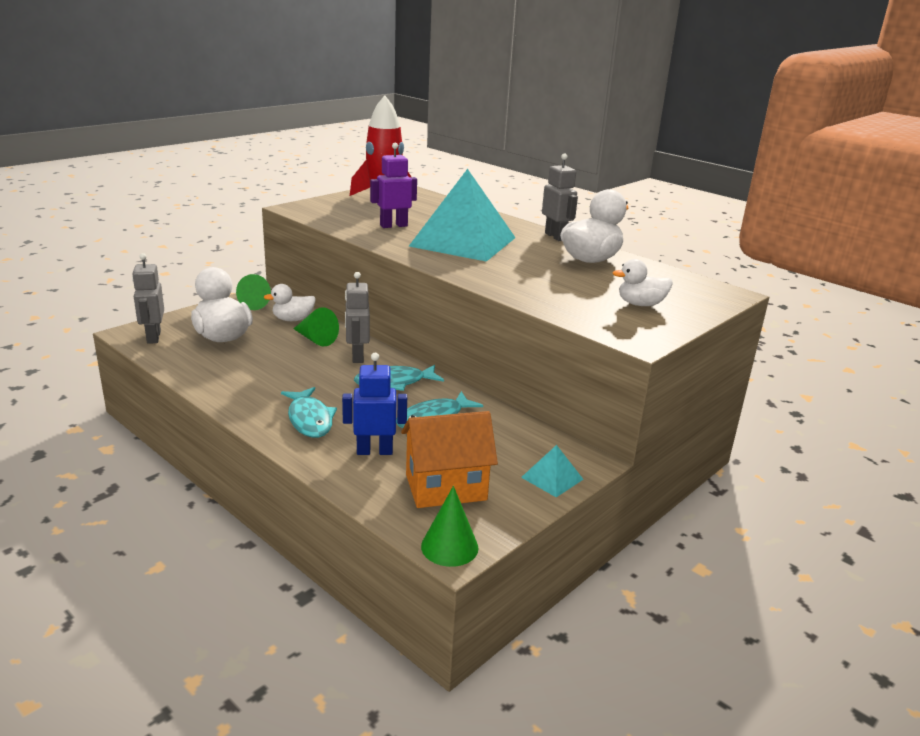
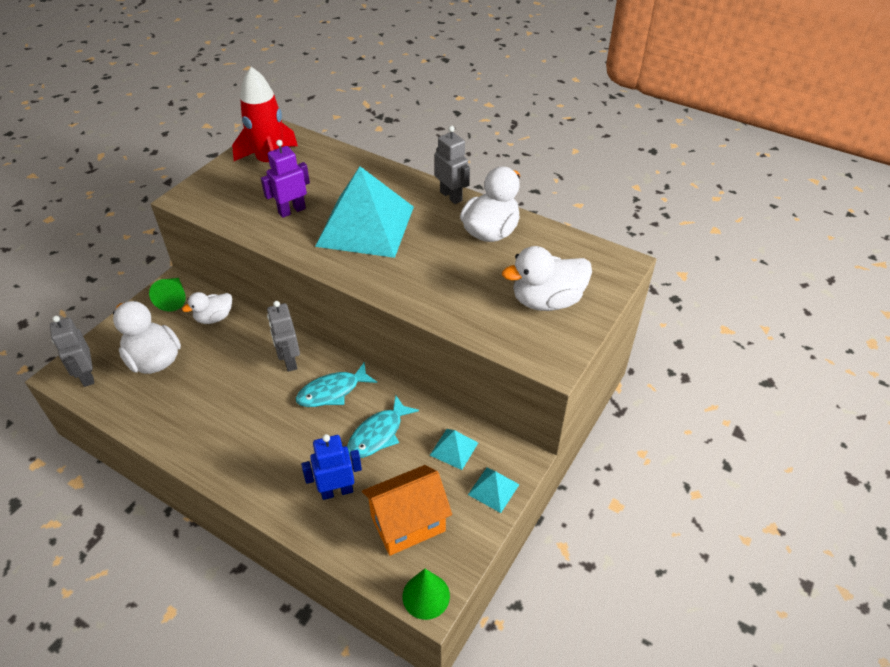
camera: 10 degrees left, 20 degrees up
(309, 419) = (269, 462): turquoise fish -> none
(315, 339) = (244, 343): green cone -> none
(514, 441) = (454, 448): none -> turquoise pyramid
(640, 304) = (546, 301): white duck -> white duck, size x1.64

